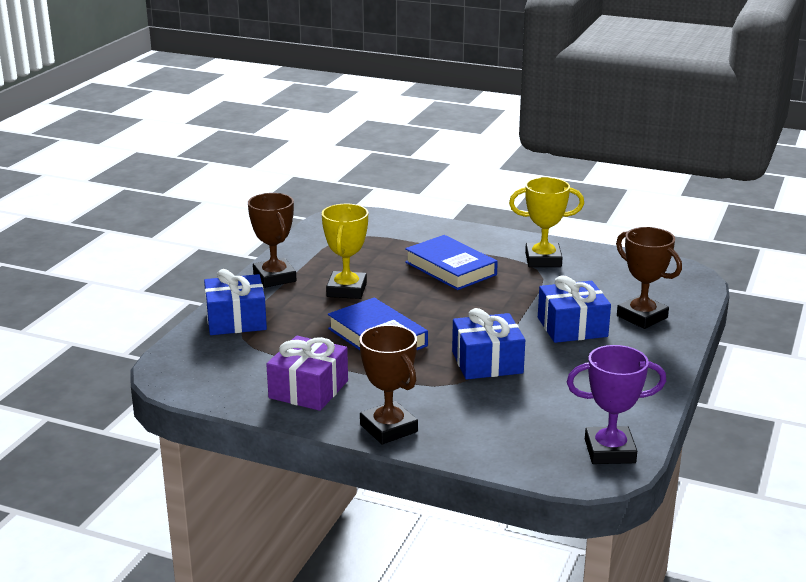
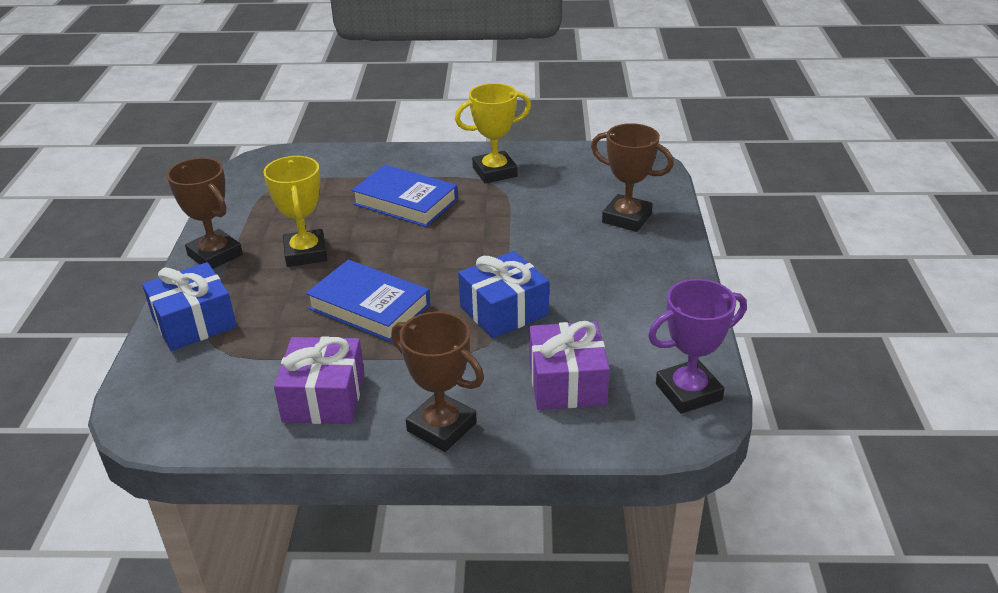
camera: 20 degrees left, 10 degrees up
(509, 422) = (567, 382): none -> purple gift
(572, 327) = (566, 246): blue gift -> none

